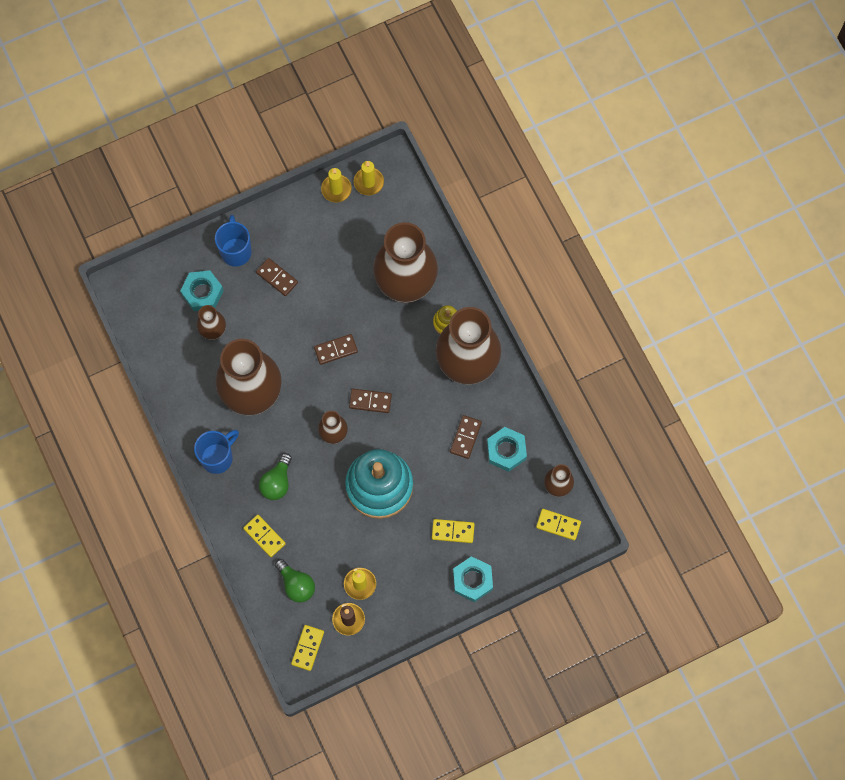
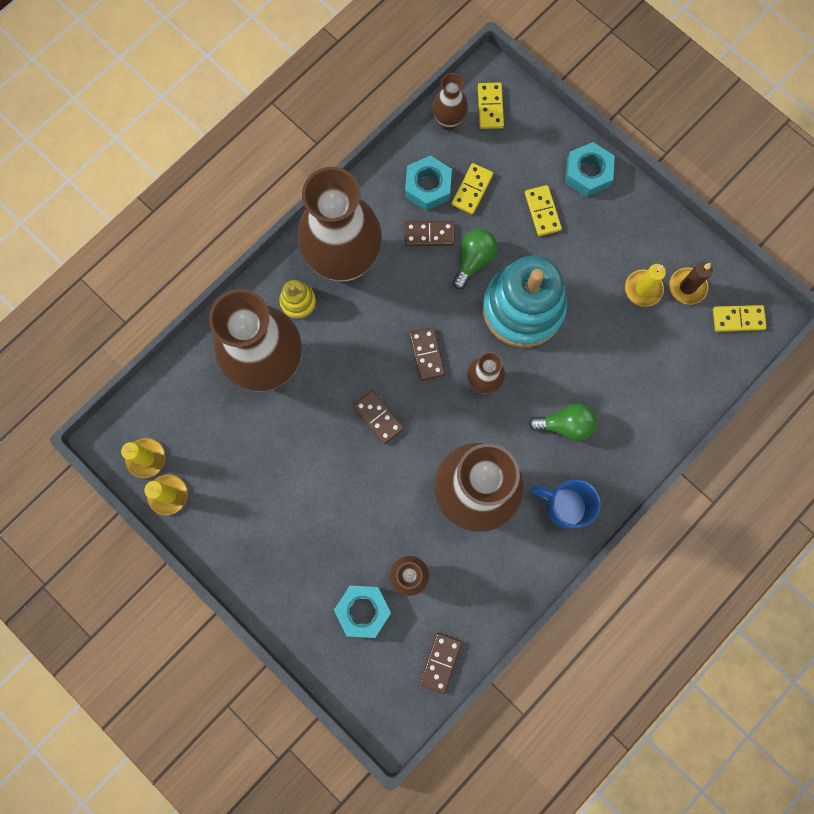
camera: 110 degrees left, 5 degrees up
(236, 251) = (292, 590): blue mug -> none
(264, 536) = (634, 415): yellow domino -> yellow domino (472, 190)
(277, 278) = (311, 524): brown domino -> brown domino (440, 662)
(296, 584) = (673, 358): green light bulb -> green light bulb (473, 260)

